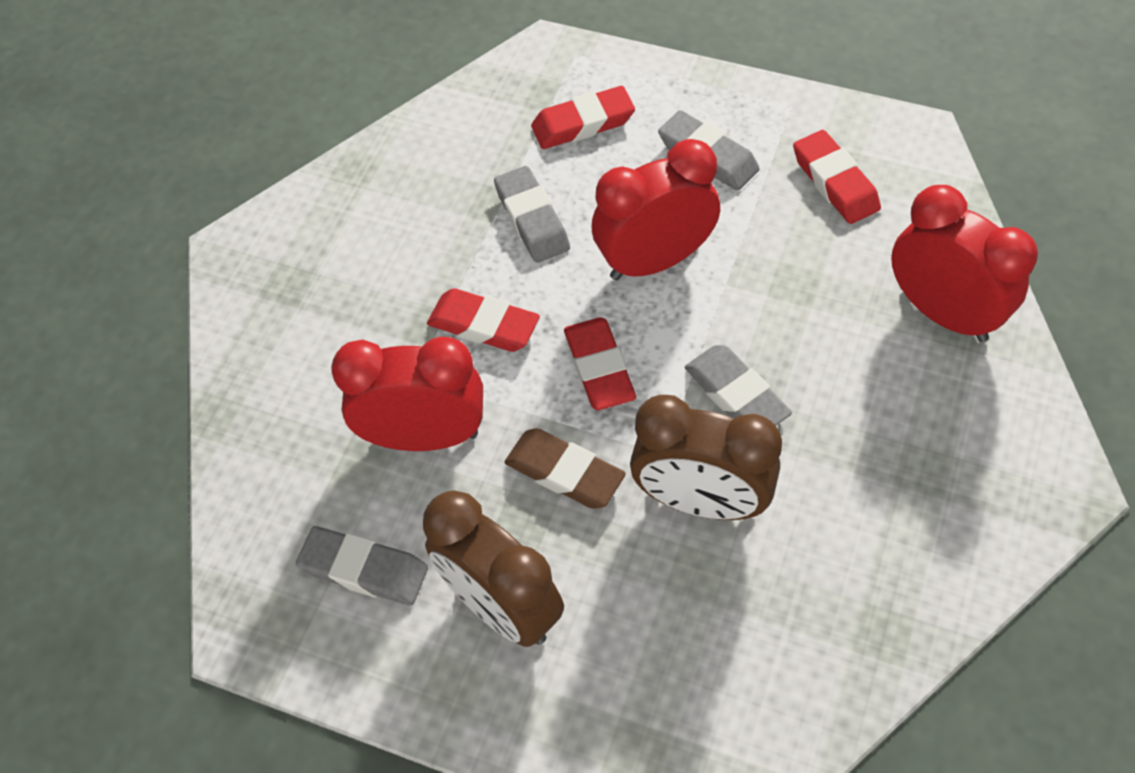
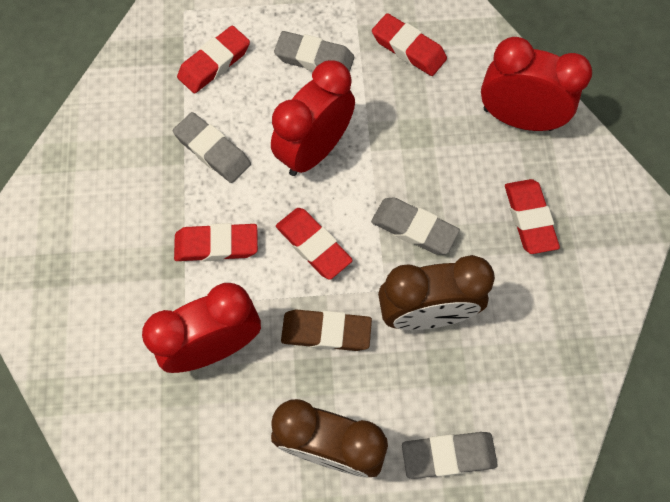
camera: 30 degrees left, 10 degrees up
(364, 569) = (220, 463): grey eraser -> grey eraser (448, 455)
(897, 438) = (529, 218): none -> red eraser

